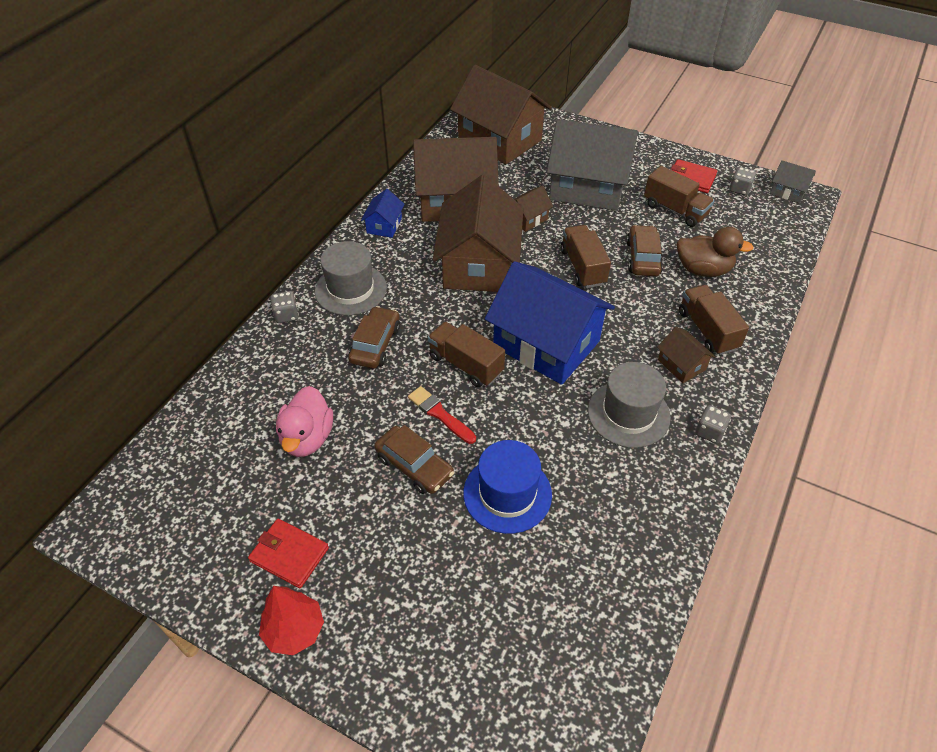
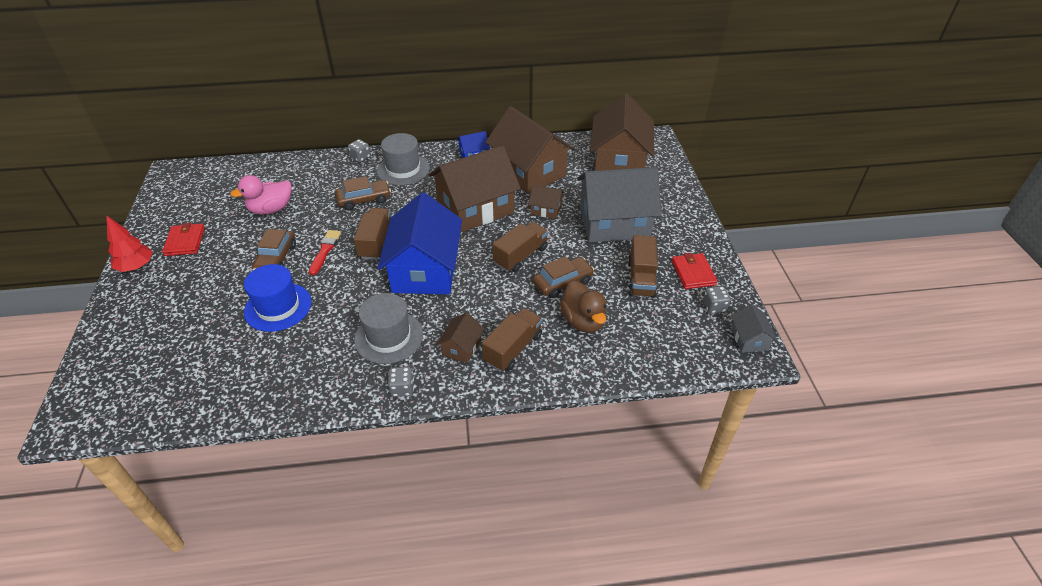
camera: 55 degrees right, 5 degrees down
(587, 187) = (614, 223): grey house -> grey house turned 75 degrees counterclockwise

